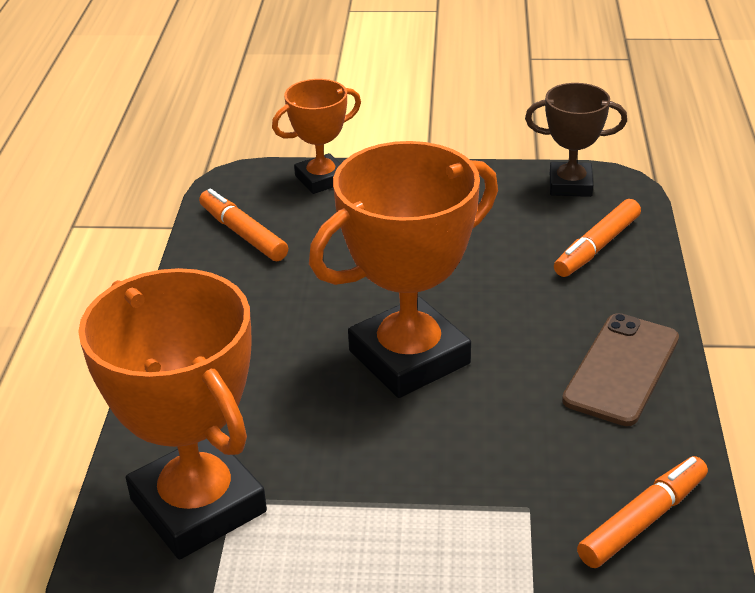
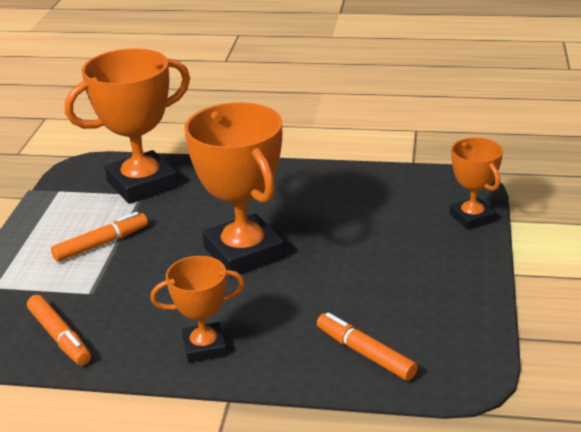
camera: 95 degrees right, 5 degrees down
(243, 234) = (396, 187): orange marker -> orange marker (101, 244)
(570, 185) = (468, 349): brown trophy -> none
(621, 369) = (204, 347): brown phone -> orange trophy

